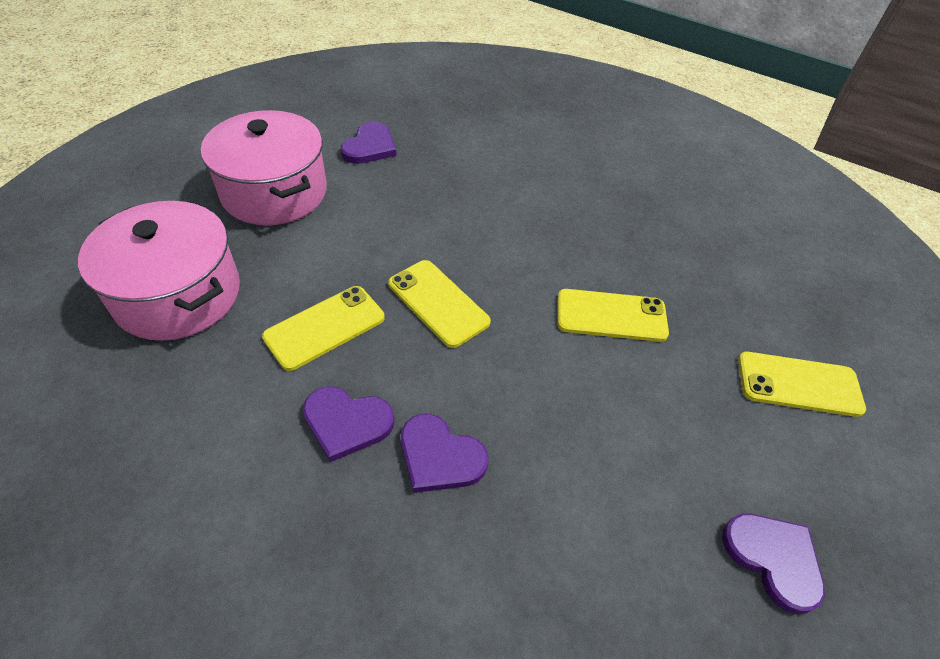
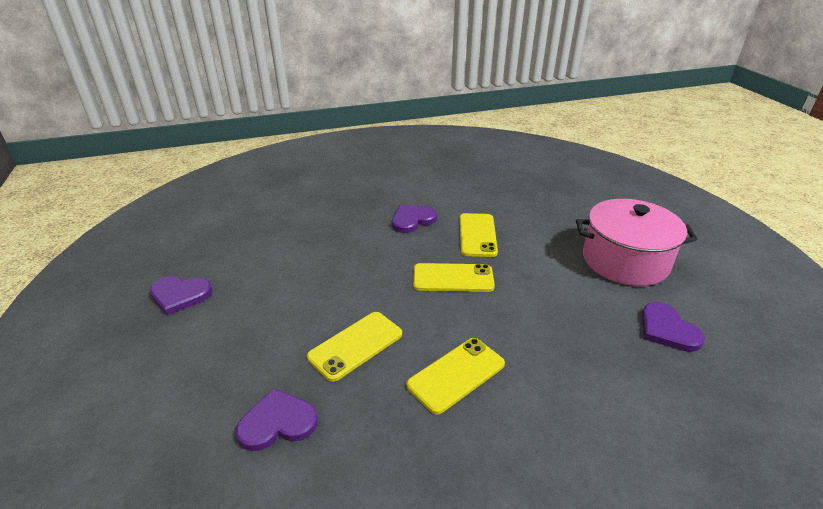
camera: 135 degrees right, 15 degrees down
(178, 294) = (547, 205): pink pot -> none
(440, 456) = (363, 234): purple heart -> purple heart (277, 422)
(799, 384) = (191, 397): yellow phone -> yellow phone (456, 374)

